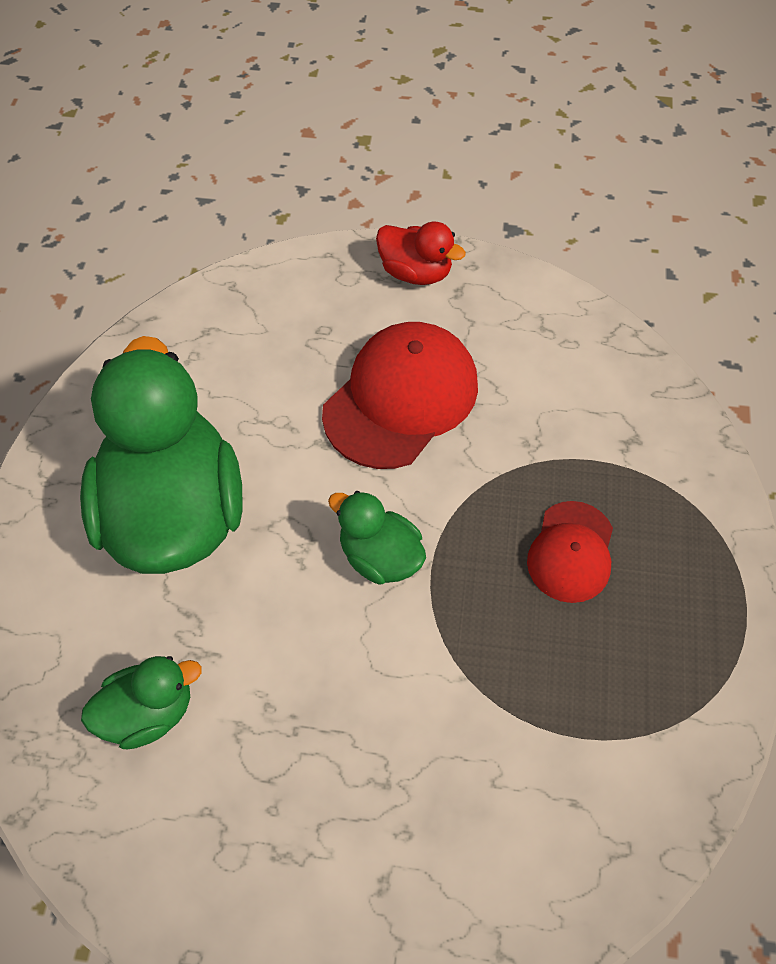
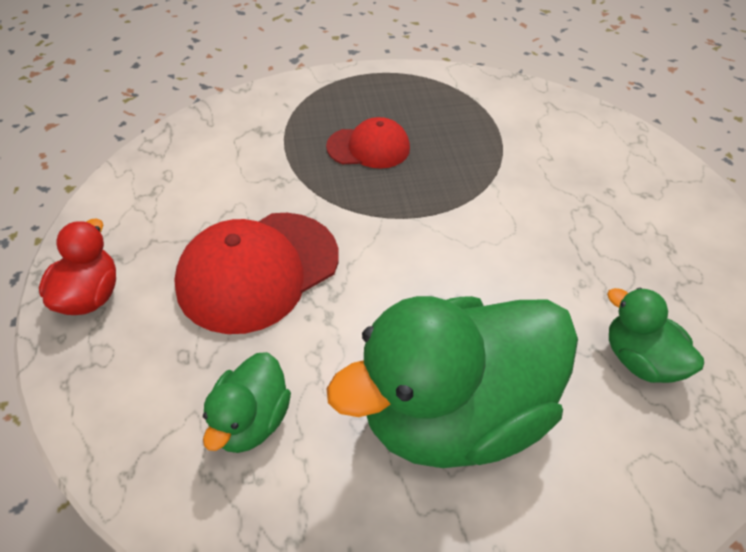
camera: 110 degrees left, 10 degrees down
(380, 557) = (424, 248): green duck -> green duck (250, 421)
(401, 398) = (258, 271): red cap -> red cap turned 60 degrees counterclockwise

